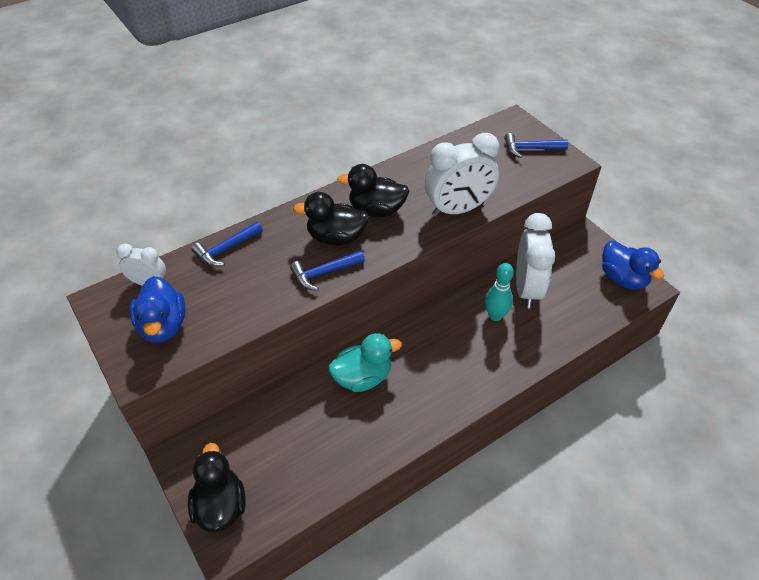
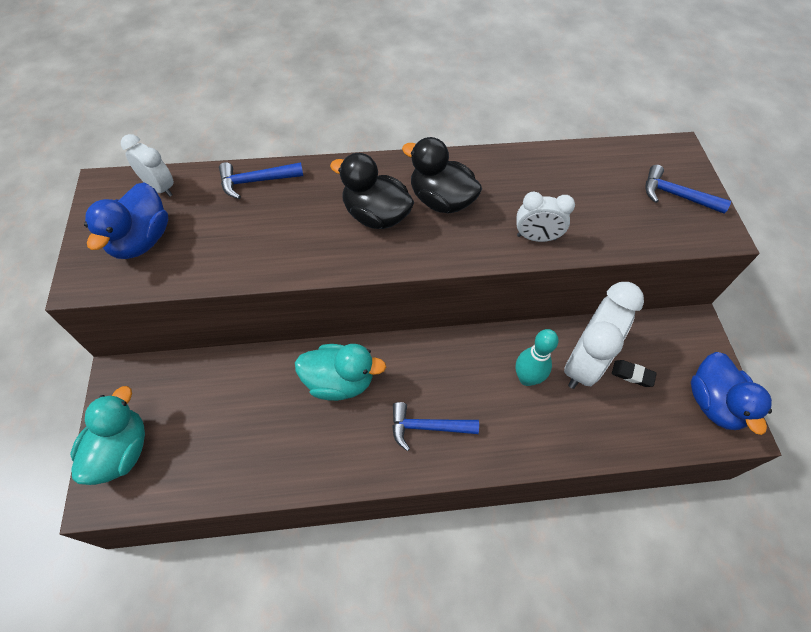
camera: 25 degrees right, 10 degrees up
(220, 506) = (121, 451): black duck -> turquoise duck
(324, 273) = (336, 251): blue hammer -> blue hammer (427, 427)
(458, 209) = (536, 237): white clock -> white clock, size x0.55
(563, 283) = (632, 374): none -> black eraser

